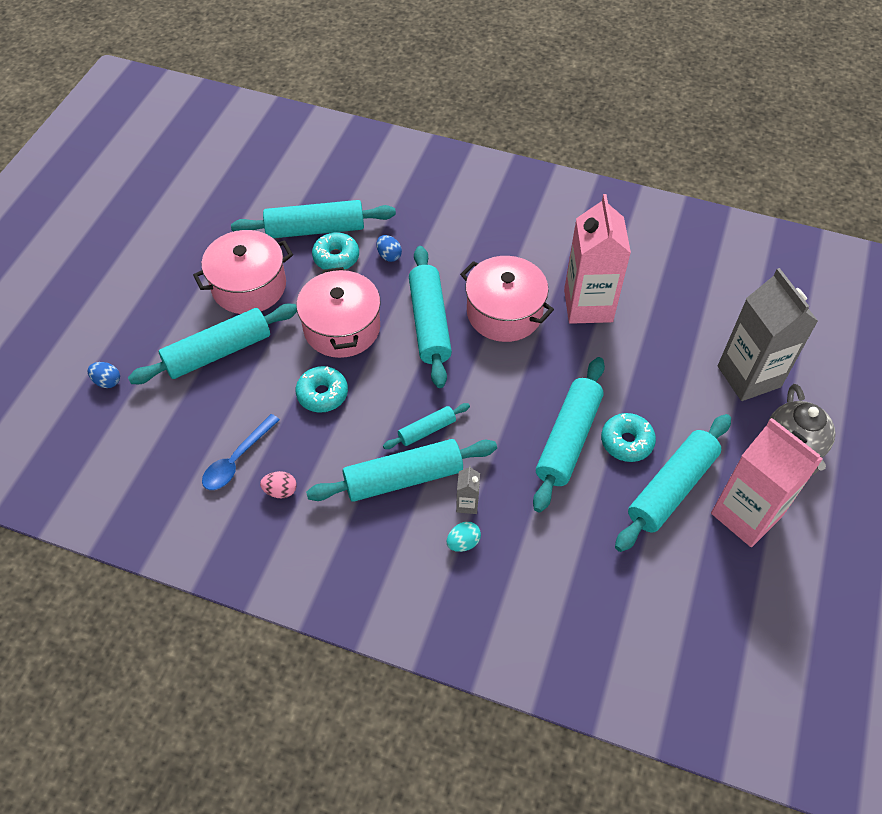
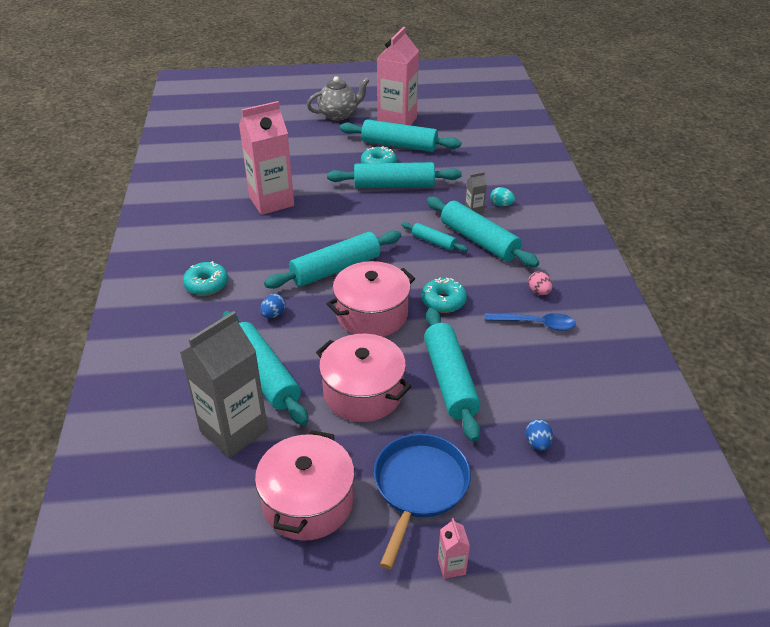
camera: 115 degrees left, 15 degrees down
(59, 278) = (451, 566): none -> pink carton
(132, 286) = (419, 487): none -> blue pan
(218, 352) = (450, 380): turquoise rolling pin -> turquoise rolling pin turned 45 degrees clockwise
(336, 257) = (294, 347): turquoise donut -> turquoise donut (206, 284)
(504, 312) = (301, 236): pink pot -> pink pot (308, 502)
(748, 376) = (296, 134): grey carton -> grey carton (234, 431)

